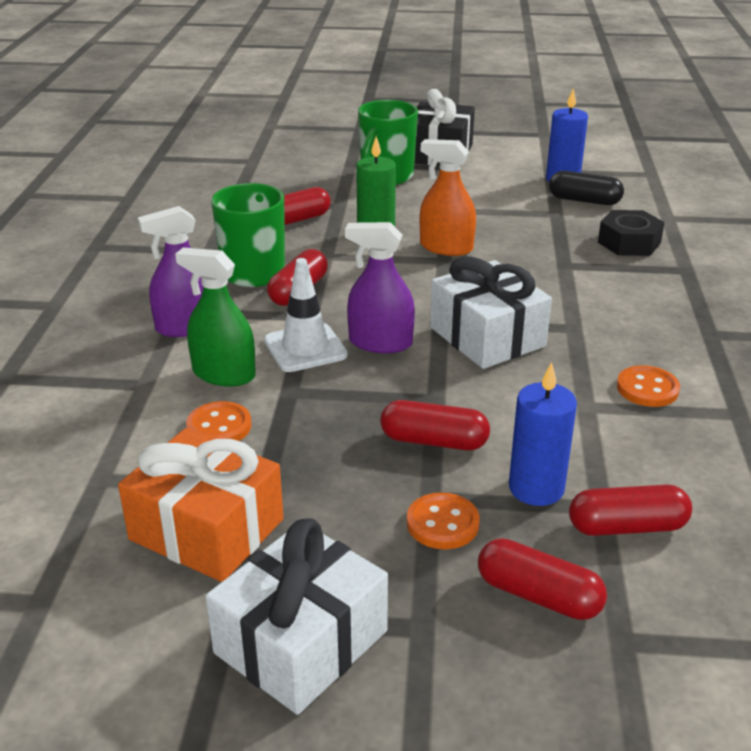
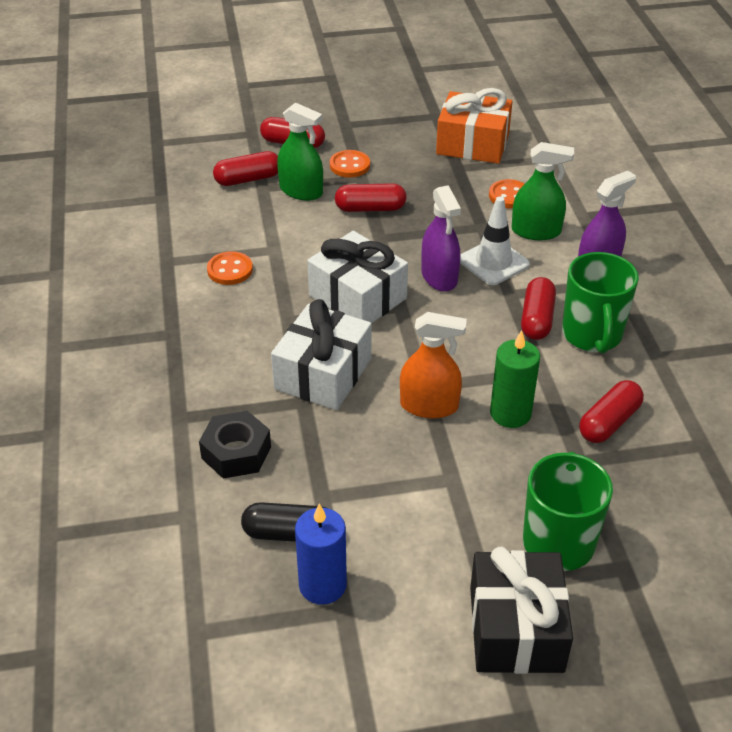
camera: 165 degrees right, 10 degrees up
(301, 642) = (397, 111): white gift -> white gift (323, 374)
(380, 343) = (439, 277): purple spray bottle -> purple spray bottle turned 75 degrees clockwise
(536, 488) = (301, 191): blue candle -> green spray bottle

